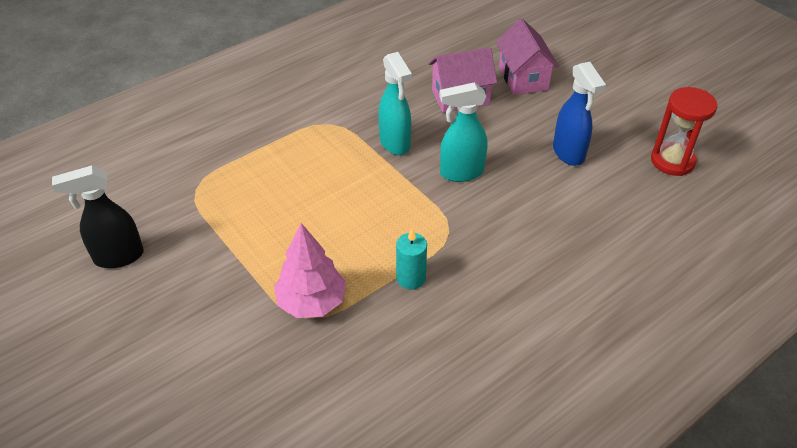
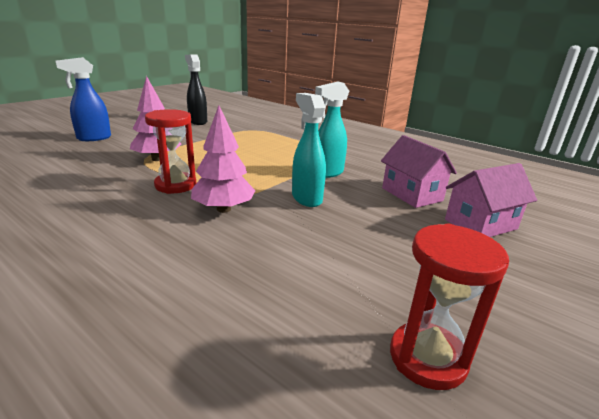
camera: 75 degrees right, 20 degrees down
(411, 278) = (175, 185): turquoise candle -> red hourglass
(479, 238) = (223, 209): none -> pink tree
(568, 153) = (374, 255): blue spray bottle -> blue spray bottle (93, 138)

